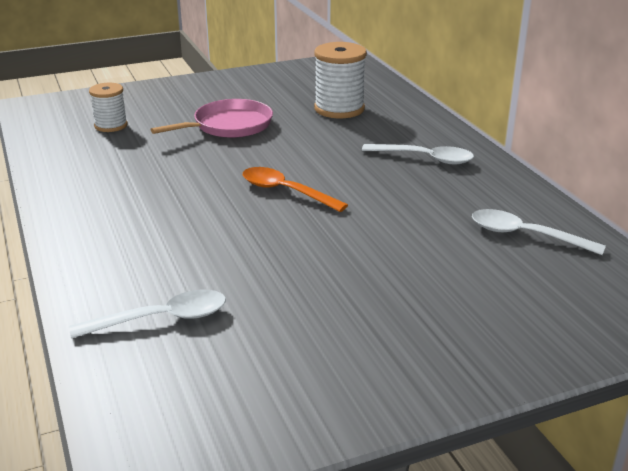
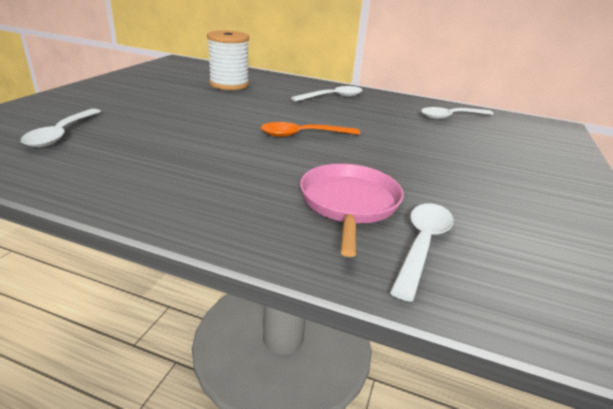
camera: 50 degrees left, 0 degrees up
(111, 125) = (62, 134): white spool -> white spoon
(229, 126) = (174, 109): pink pan -> pink pan (349, 203)

